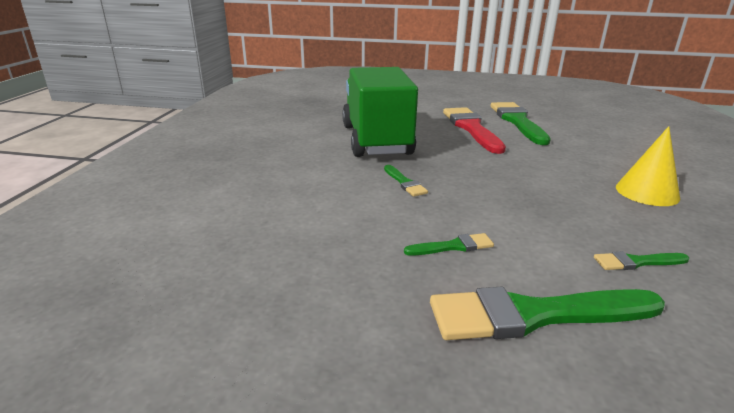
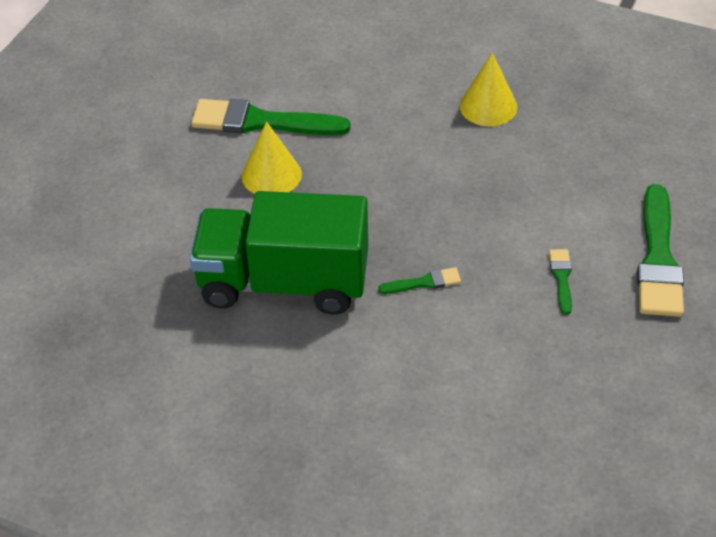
camera: 75 degrees left, 20 degrees up
(471, 128) = (271, 175): red brush -> yellow cone
(636, 262) = (602, 173): green brush -> none

